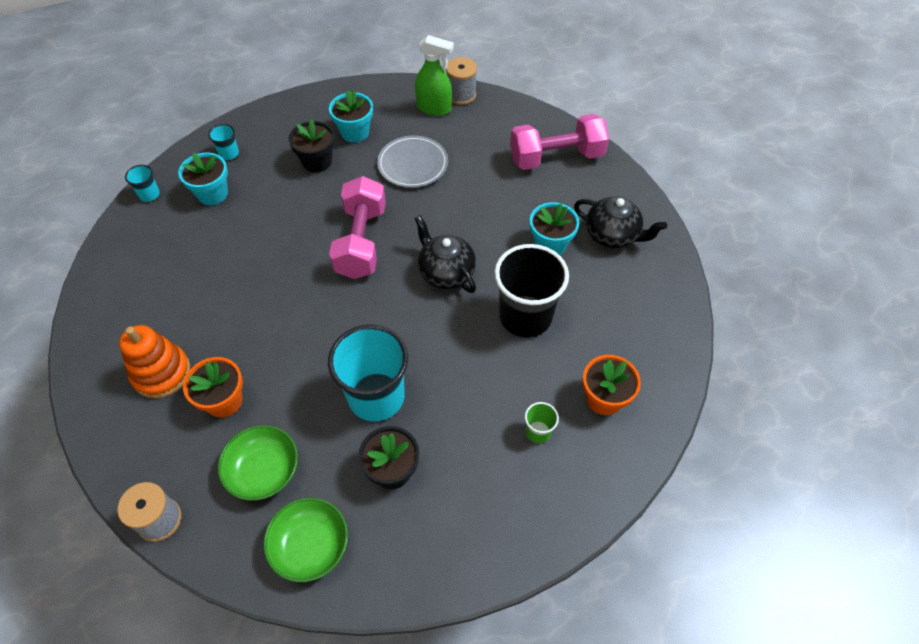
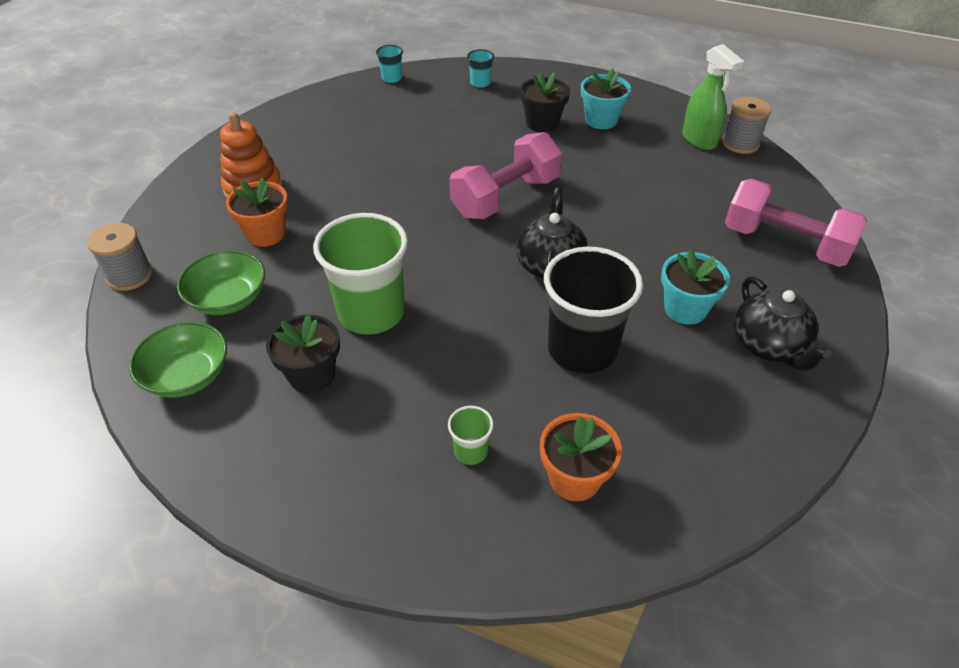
camera: 45 degrees right, 10 degrees down
(212, 193) = (435, 101): turquoise flower pot -> none
(376, 397) = (371, 313): turquoise cup -> green cup
(413, 164) = (624, 169): grey plate -> none

